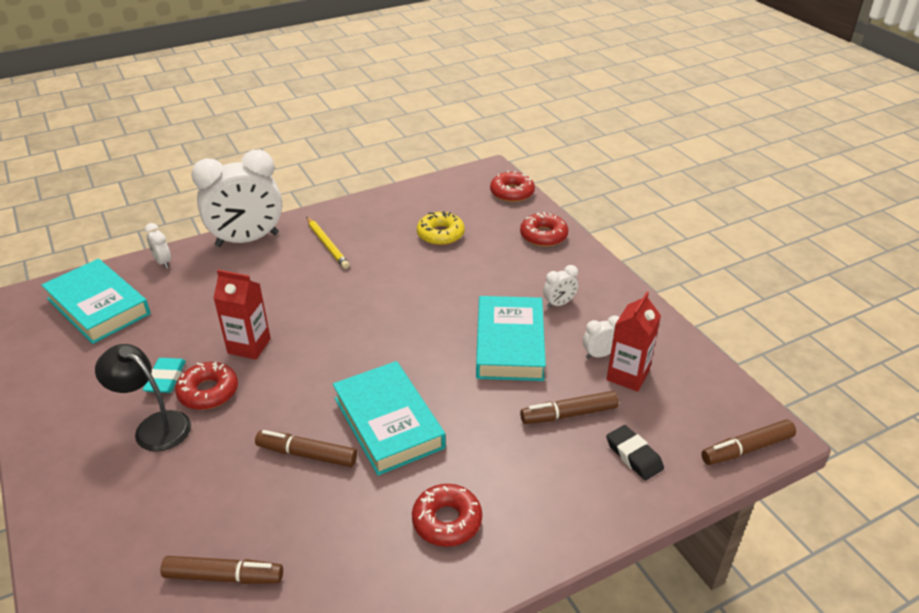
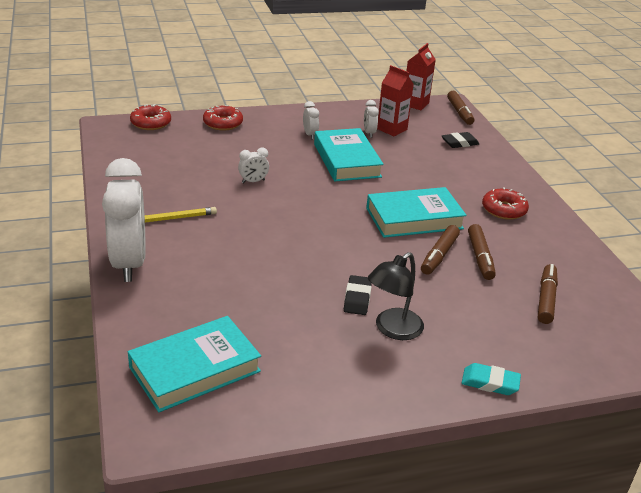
camera: 80 degrees left, 5 degrees down
(163, 262) = (135, 322): white clock -> white clock (253, 181)
(166, 378) = (332, 322): turquoise eraser -> turquoise eraser (490, 383)
(208, 392) = (357, 298): red donut -> black eraser
(249, 346) = (304, 273): red carton -> red carton (415, 104)
(440, 234) = (192, 163): yellow donut -> none
(509, 344) = (346, 160): turquoise book -> turquoise book turned 60 degrees clockwise
(568, 414) = (421, 154): brown marker -> brown marker (480, 257)

